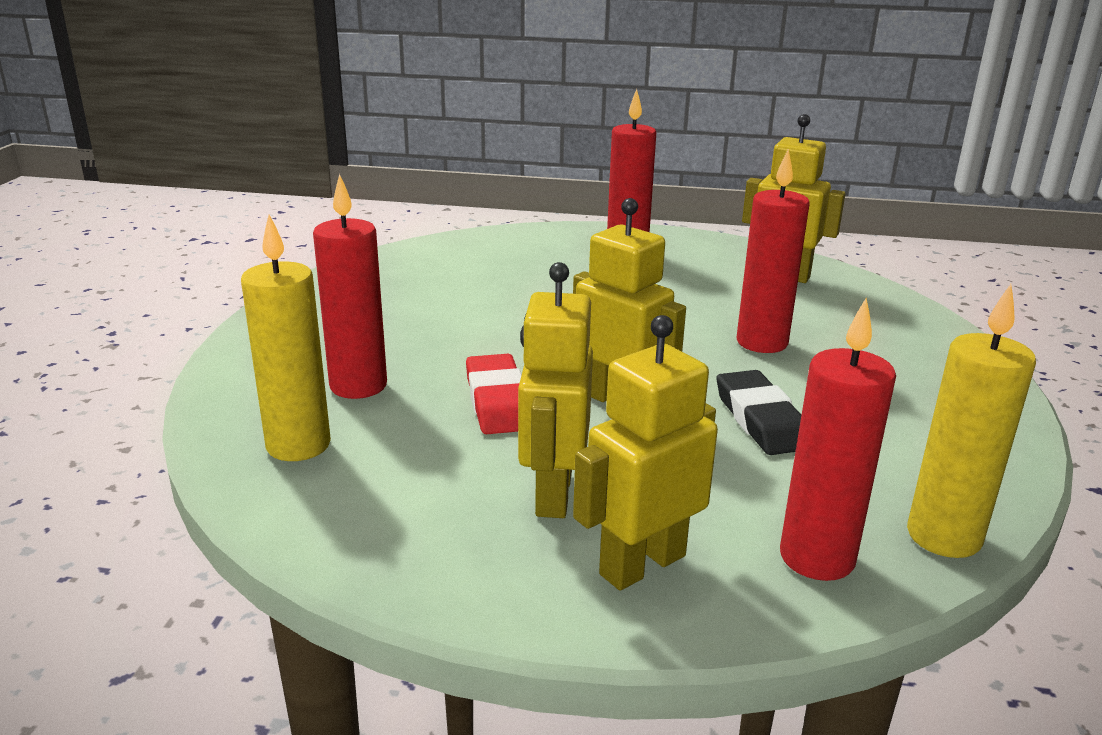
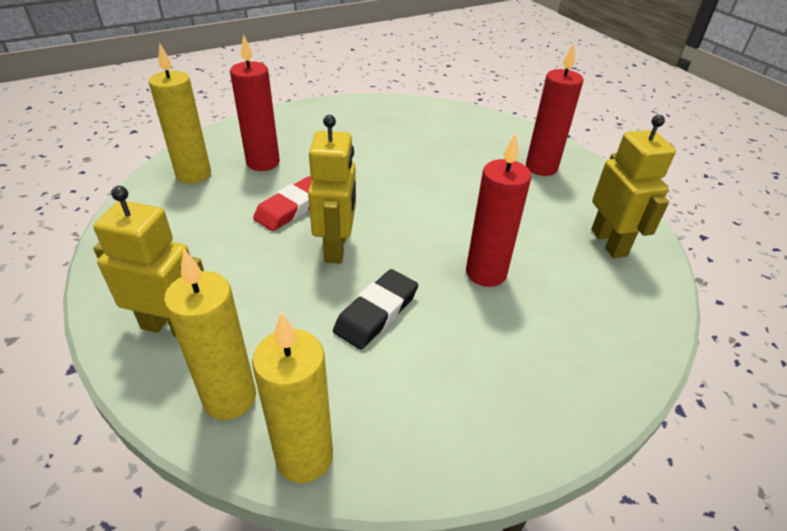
camera: 50 degrees right, 15 degrees up
(552, 493) = (215, 267): yellow robot -> none
(817, 558) = (230, 398): red candle -> yellow candle

